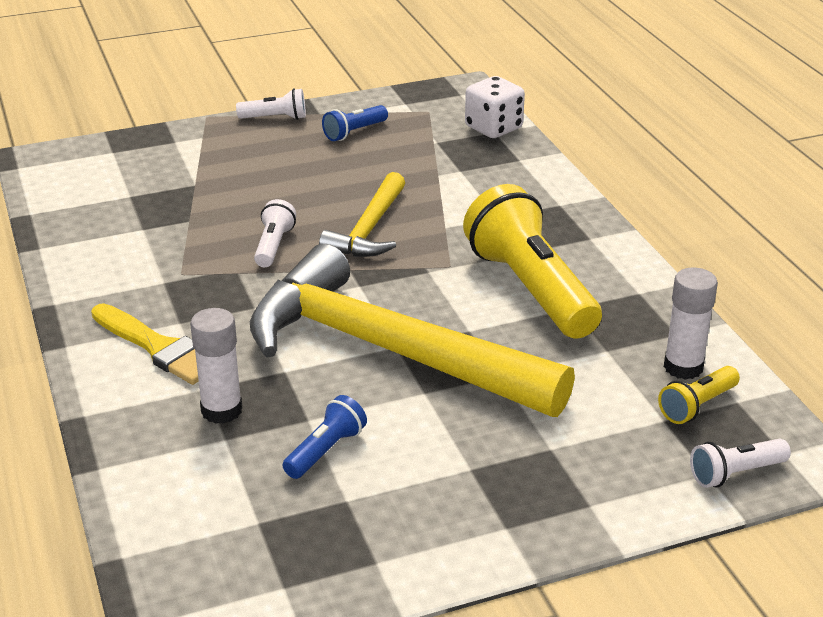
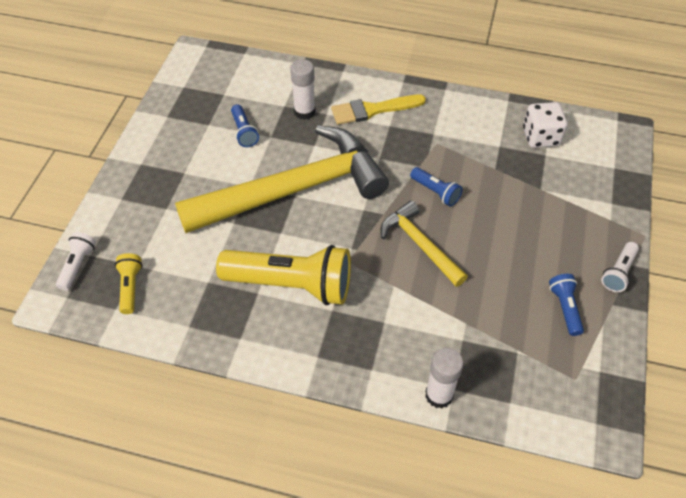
camera: 125 degrees right, 20 degrees up
(273, 246) = (435, 192): white flashlight -> blue flashlight
(493, 128) = (516, 405): white dice -> white dice (540, 137)
(683, 367) = (161, 305): white glue stick -> white glue stick (439, 395)

